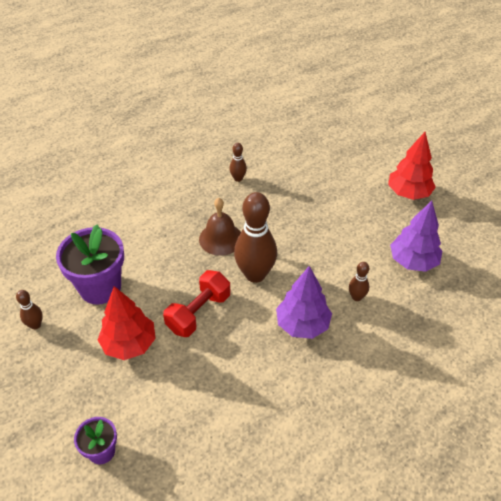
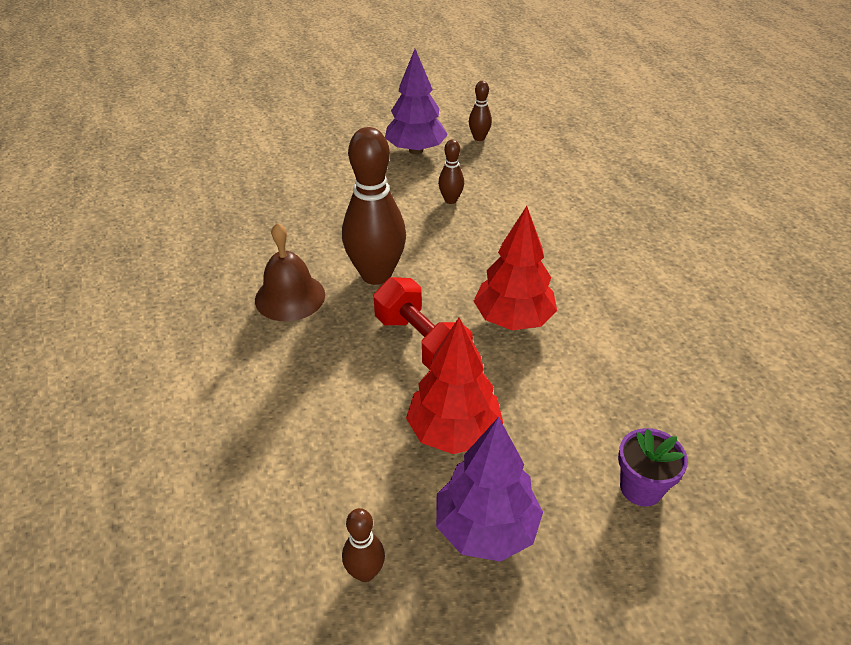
camera: 75 degrees left, 5 degrees down
(100, 287) = (318, 460): purple flower pot -> none
(238, 178) = (176, 258): brown bowling pin -> brown bowling pin (479, 138)
(302, 325) = (477, 250): purple tree -> purple tree (486, 528)
(408, 193) = (309, 128): red tree -> red tree (513, 319)

